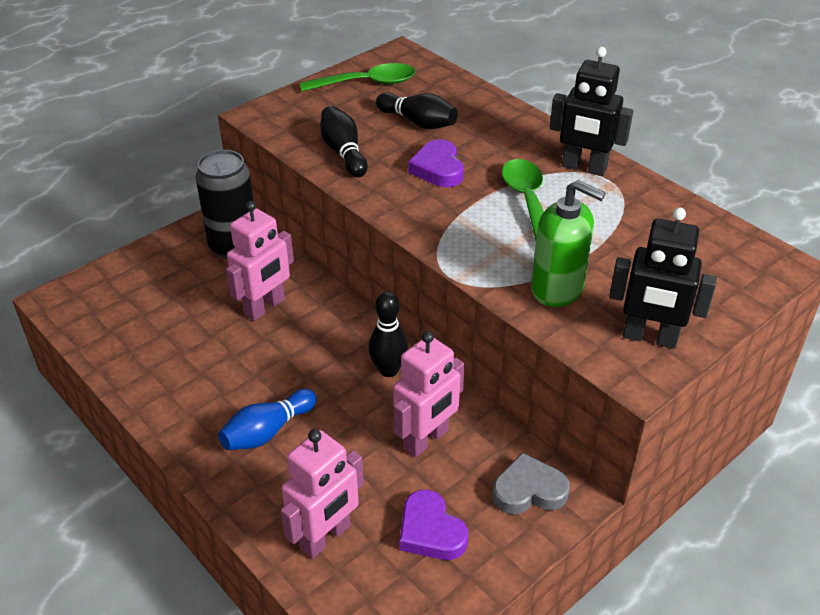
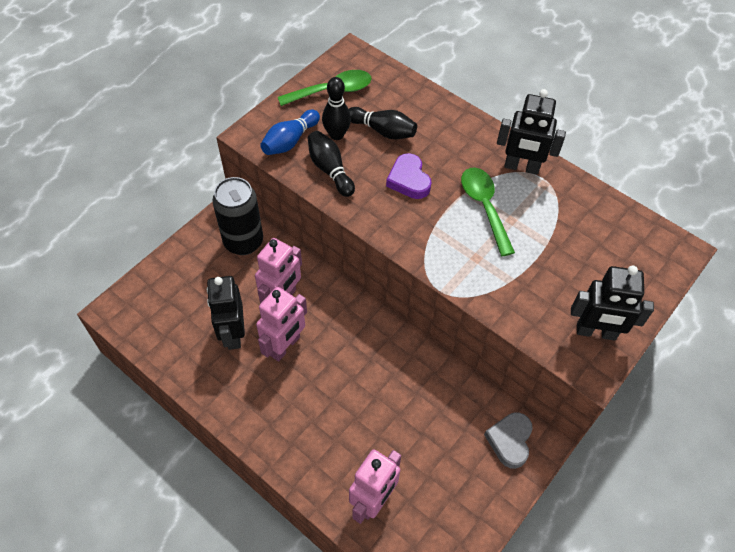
camera: 10 degrees left, 15 degrees up
(193, 336) = (233, 334): none -> black robot
(267, 431) = (310, 414): blue bowling pin -> blue bowling pin (290, 141)
(388, 370) = (389, 347): black bowling pin -> black bowling pin (336, 135)
(426, 440) = (429, 406): pink robot -> pink robot (285, 346)
(430, 531) = (447, 484): purple heart -> none
(529, 490) = (510, 441): grey heart -> grey heart turned 60 degrees counterclockwise
(557, 289) = (522, 293): green soap dispenser -> none

